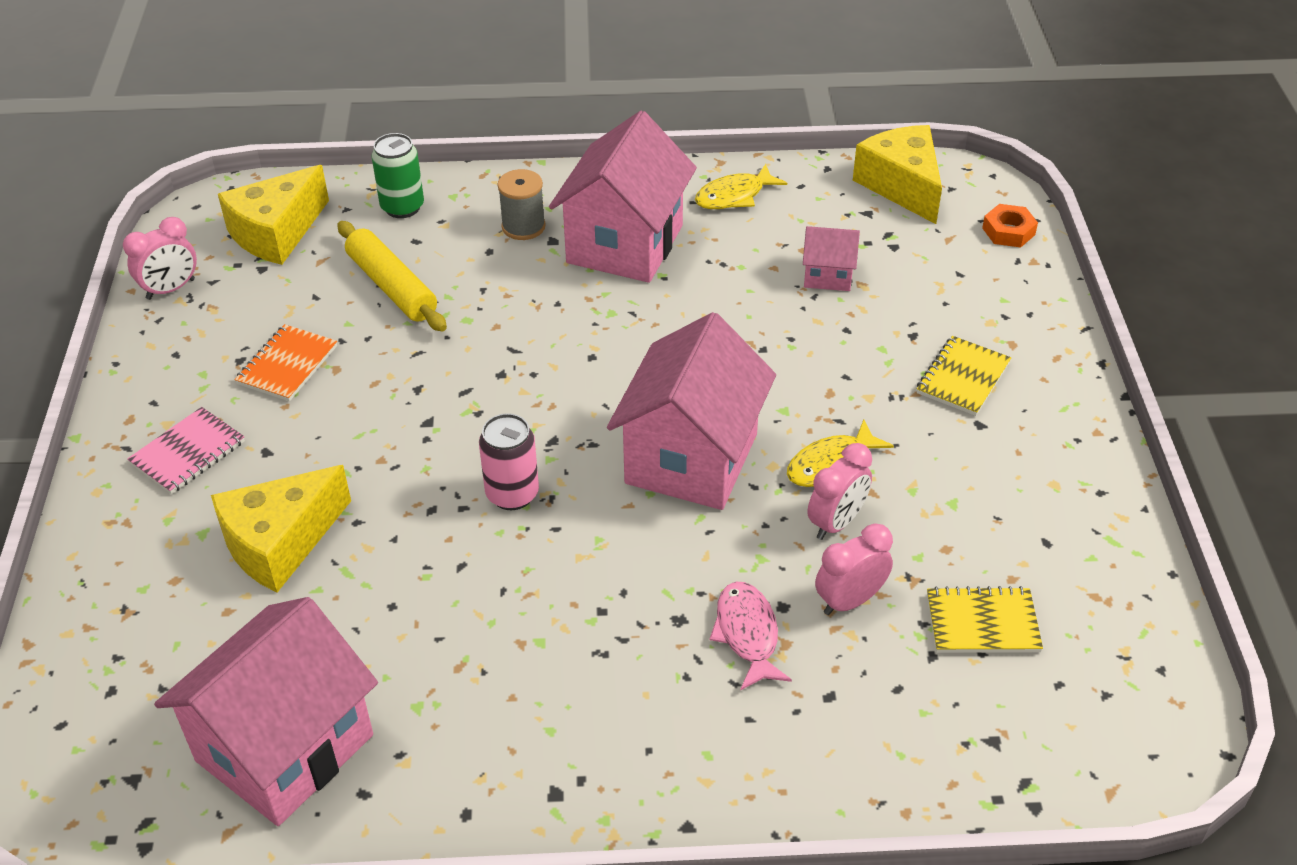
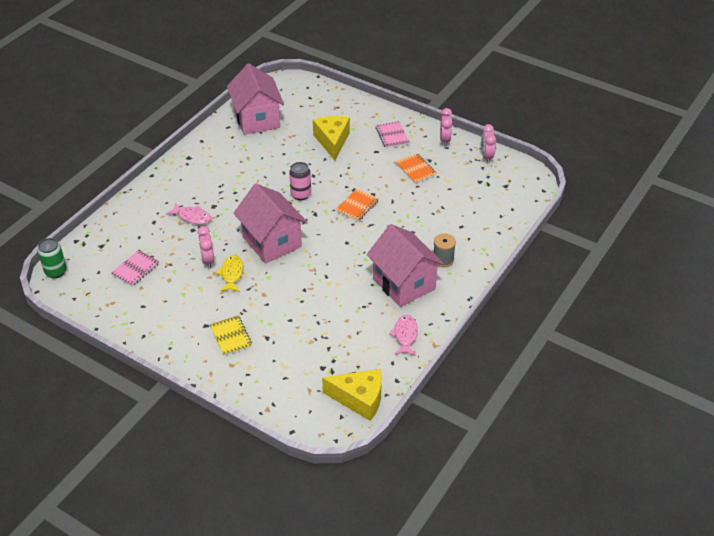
camera: 125 degrees right, 0 degrees up
(277, 232) = (500, 192): yellow cheese -> none
(392, 287) = (437, 209): yellow rolling pin -> none
(402, 207) = (488, 231): green can -> green can (56, 272)
(475, 393) = (357, 206): none -> orange notebook
(734, 196) = (405, 335): yellow fish -> pink fish
(828, 275) = (325, 334): pink house -> none
(849, 600) = (177, 245): pink clock -> pink clock (445, 140)
(982, 623) = (135, 269): yellow notebook -> pink notebook
(1008, 231) = (293, 415): orange nut -> none

